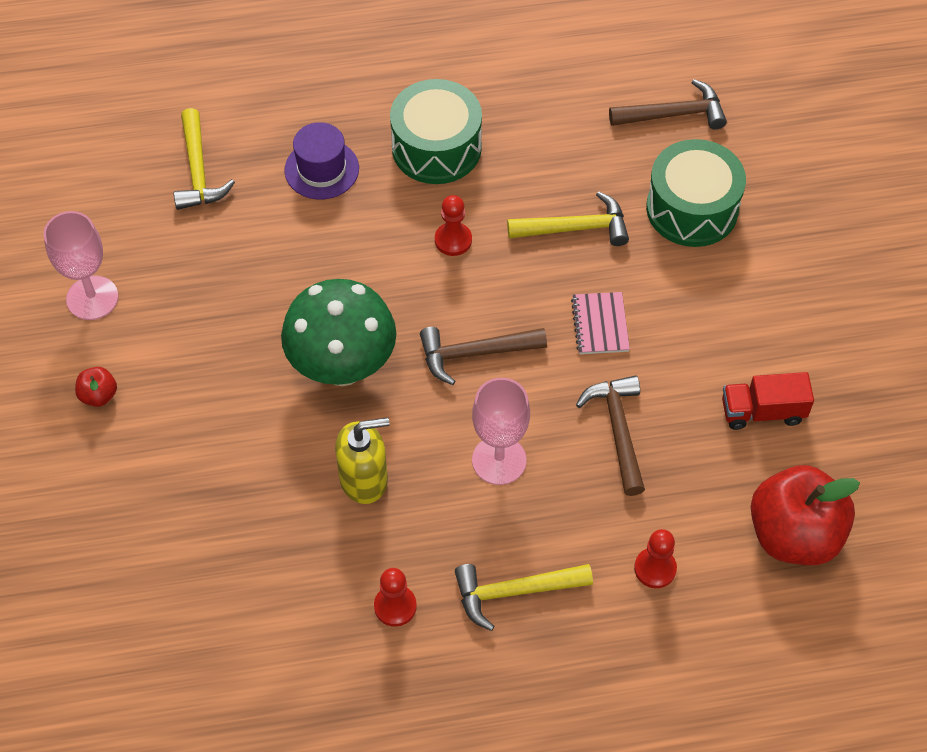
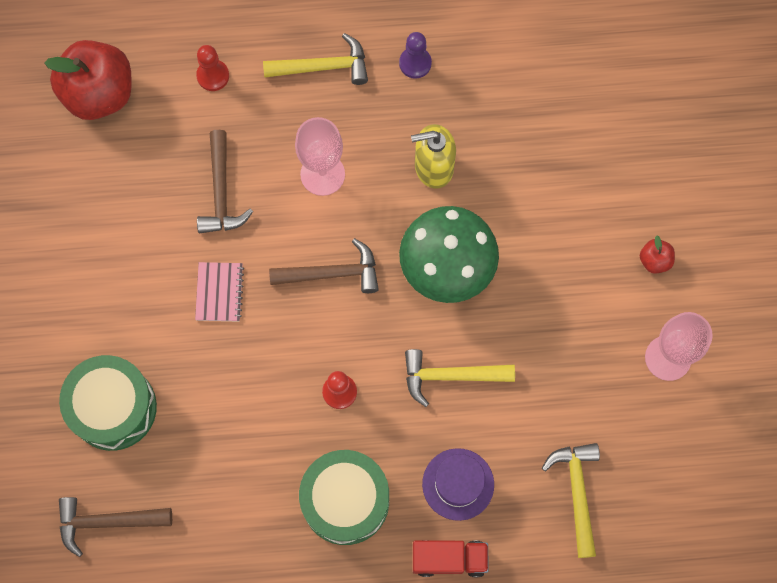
camera: 175 degrees left, 15 degrees up
(395, 606) = (415, 63): red pawn -> purple pawn
(575, 228) = (225, 395): yellow hammer -> yellow hammer (451, 376)
(762, 411) = (98, 199): red truck -> red truck (449, 559)

